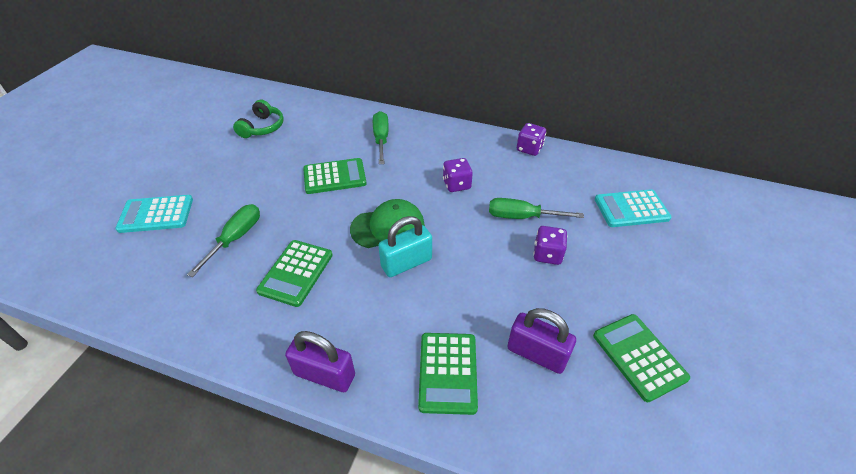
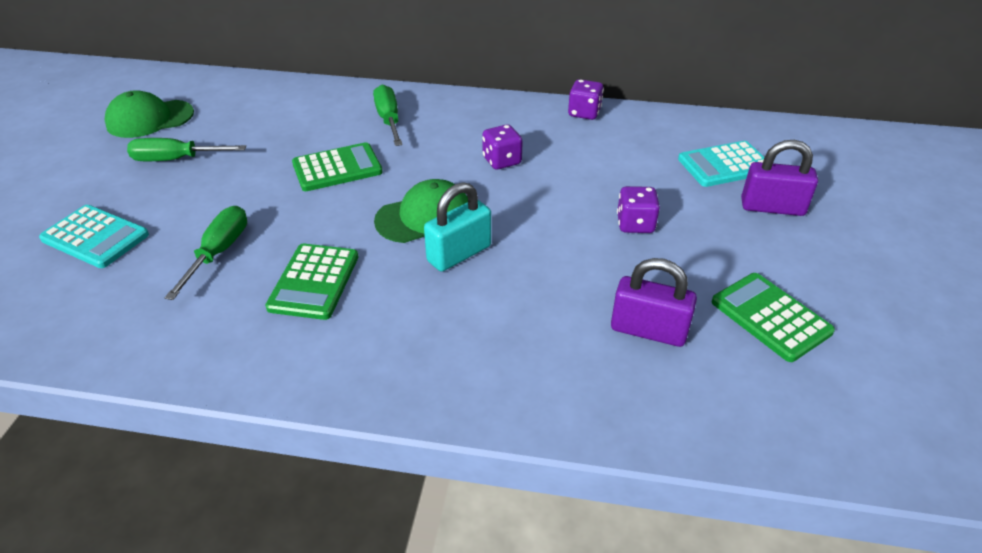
camera: 10 degrees left, 5 degrees down
(156, 214) = (95, 237): turquoise calculator -> turquoise calculator turned 135 degrees counterclockwise
(215, 120) = (150, 119): none -> green cap
(262, 127) = (220, 121): green headphones -> none
(324, 374) = (384, 389): purple padlock -> purple padlock (772, 207)
(447, 372) = (543, 365): green calculator -> none
(522, 217) = (594, 187): green screwdriver -> green screwdriver (177, 159)

